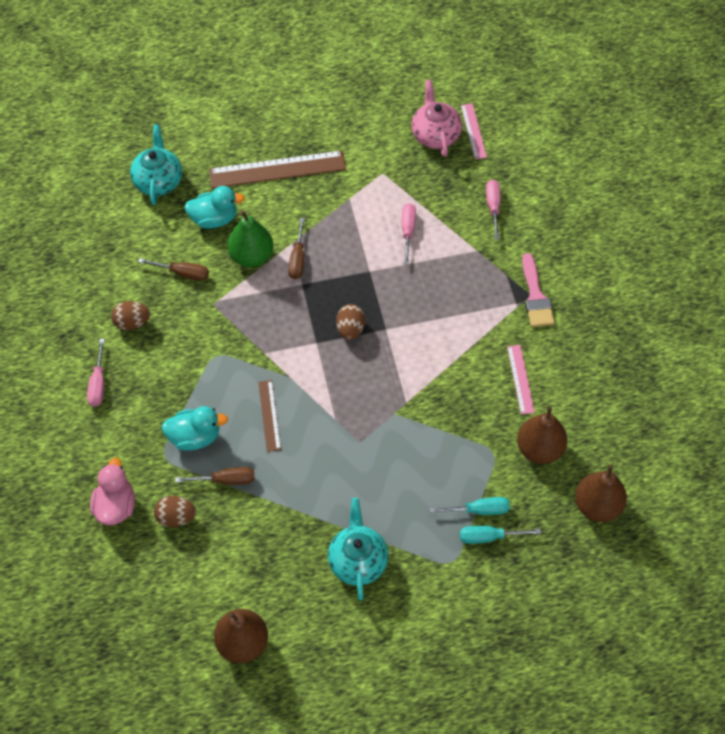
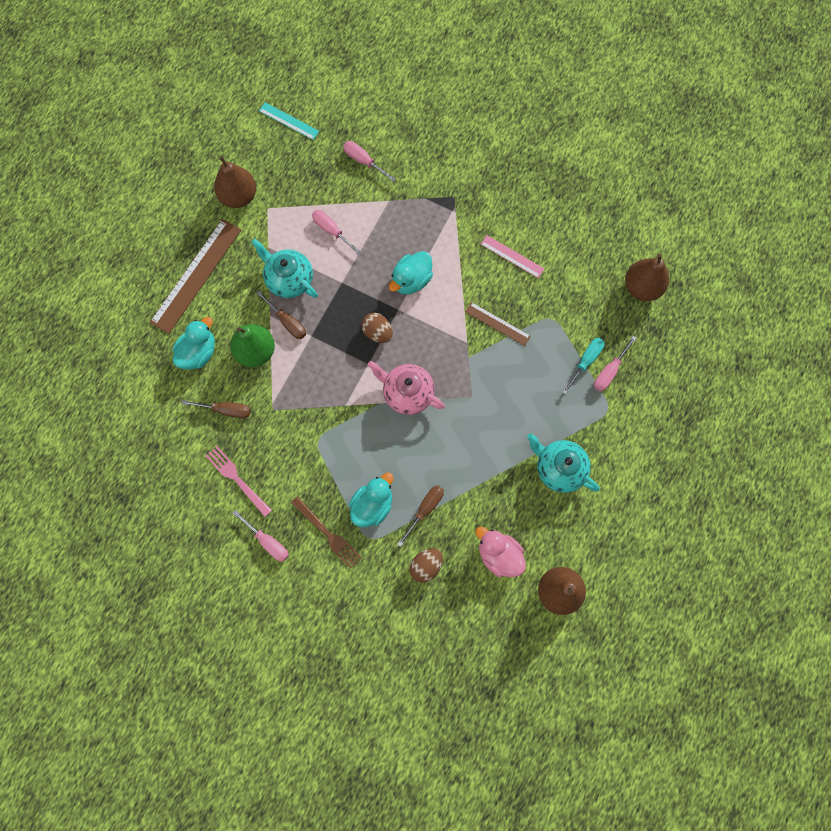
camera: 50 degrees left, 15 degrees up
(116, 506) = (381, 602): pink duck -> pink duck (499, 554)
(132, 323) = (236, 479): brown egg -> pink fork
(141, 422) = (328, 534): none -> brown fork
(158, 181) = (126, 366): turquoise teapot -> turquoise teapot (289, 279)
(183, 273) = (226, 410): brown screwdriver -> brown screwdriver turned 45 degrees clockwise
(269, 415) = (399, 440): brown ruler -> brown ruler (497, 324)
(421, 319) = (411, 280): none -> turquoise duck
(435, 135) = (268, 148): pink teapot -> pink teapot (407, 393)
(473, 131) = (289, 121): pink ruler -> turquoise ruler
(488, 537) = (609, 372): turquoise screwdriver -> pink screwdriver
(535, 296) = (458, 194): pink brush -> none
(539, 449) = (573, 288): brown pear -> brown pear (239, 196)

